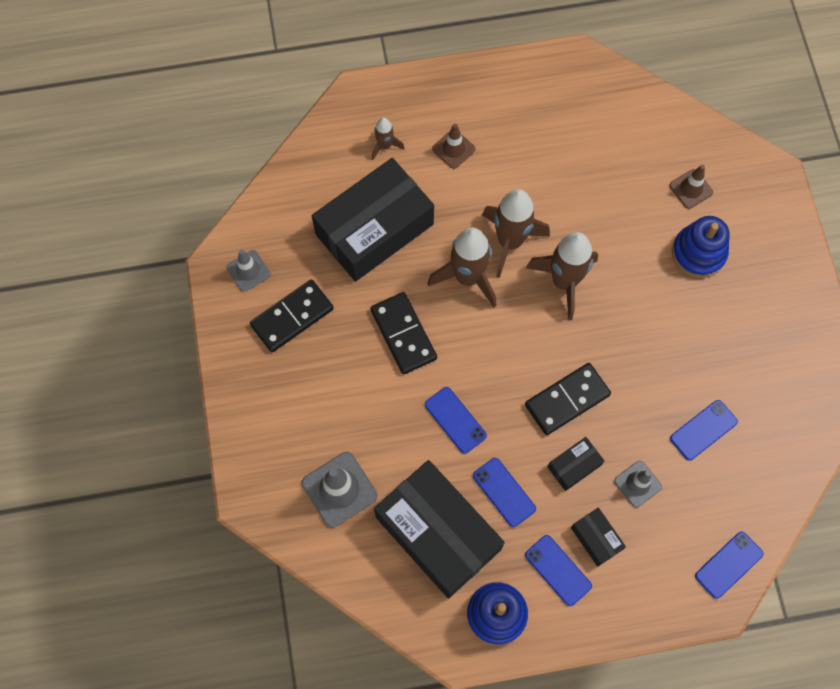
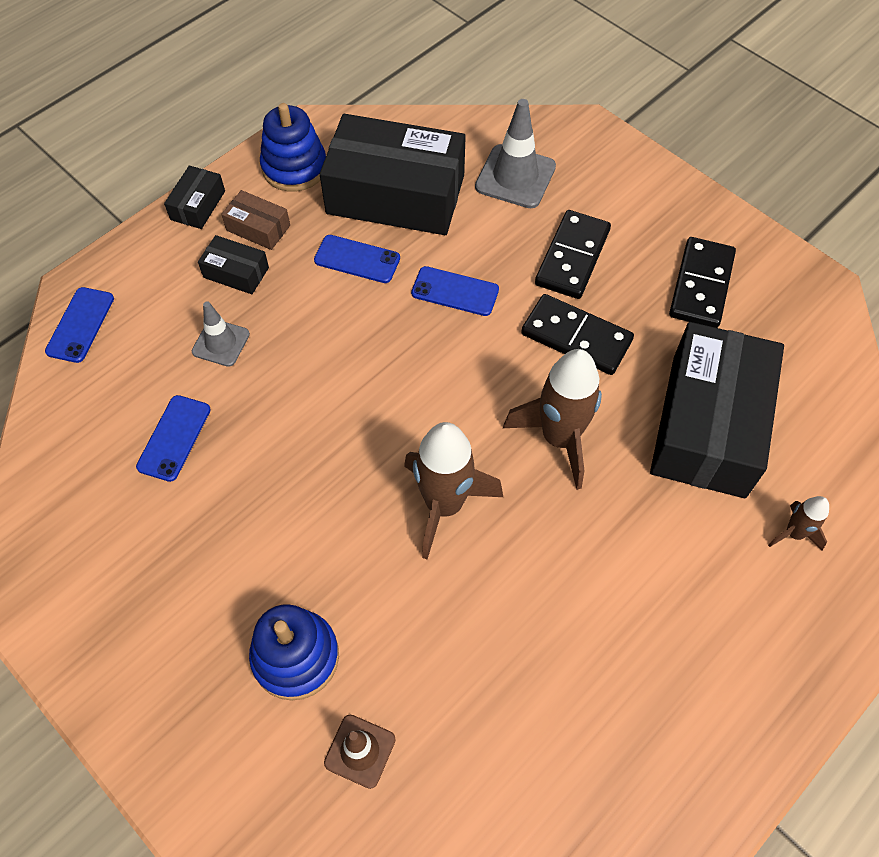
camera: 145 degrees right, 10 degrees down
(248, 271) = (789, 300): grey traffic cone -> none
(453, 149) = (711, 588): brown traffic cone -> none
(510, 241) = (545, 512): brown rocket -> none
(558, 570) = (258, 228): blue phone -> brown box
(567, 400) = (350, 378): black domino -> black domino (572, 257)
(574, 466) = (300, 321): black box -> black box (198, 205)

